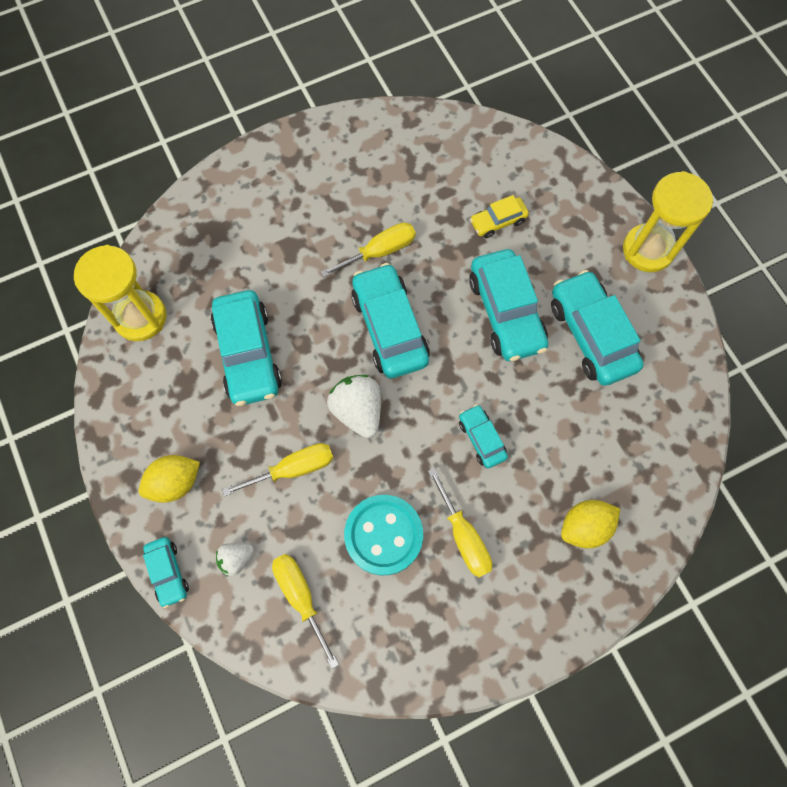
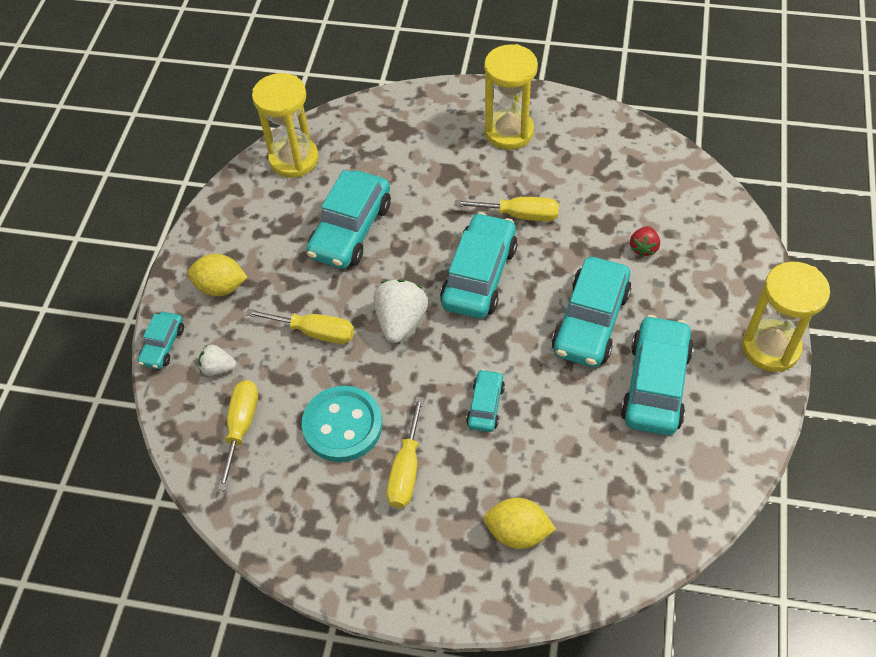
camera: 40 degrees right, 15 degrees down
(311, 178) = (509, 132): none -> yellow hourglass
(498, 221) = (643, 248): yellow car -> red strawberry

